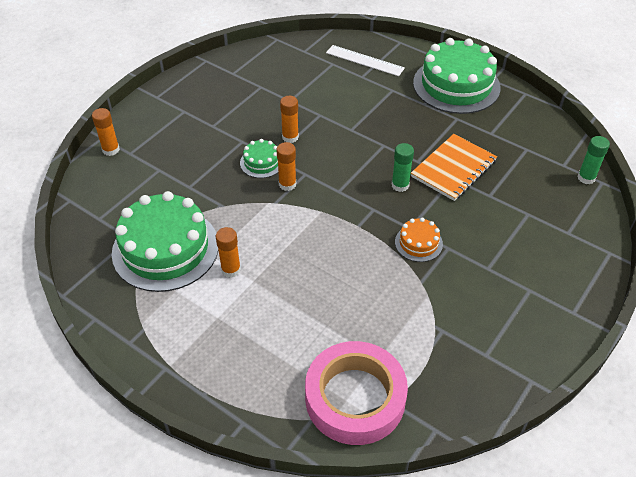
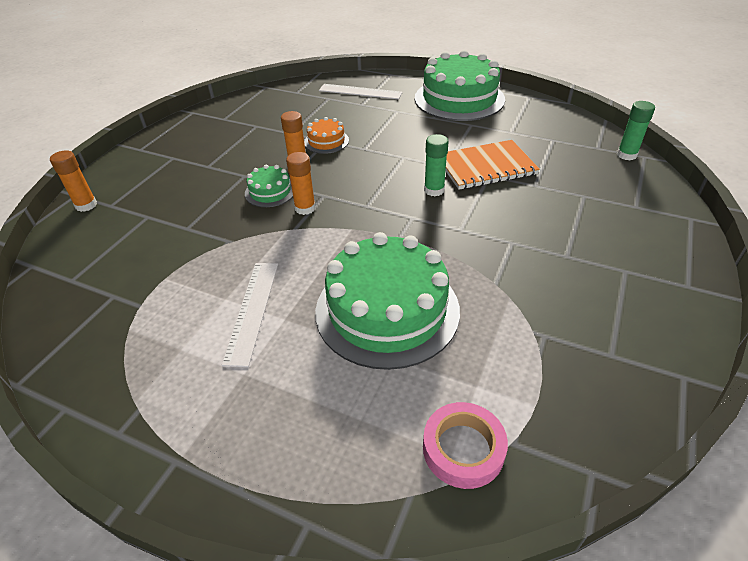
camera: 10 degrees left, 5 degrees down
(165, 249) = (162, 300): green cake -> green cake (387, 310)
(231, 270) = (252, 311): orange glue stick -> white ruler
(355, 398) = (463, 449): pink tape -> pink tape, size x0.55
(418, 243) = (476, 243): orange cake -> orange cake (326, 141)
(453, 169) = (486, 167): orange notebook -> orange notebook turned 45 degrees clockwise

